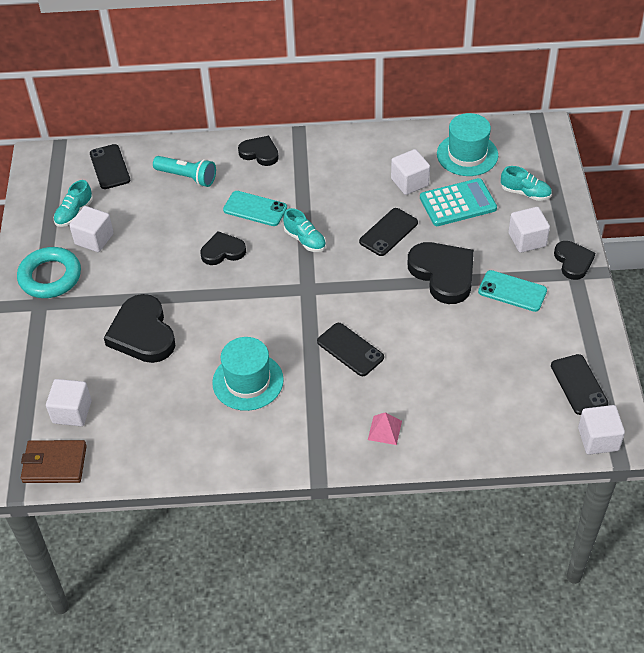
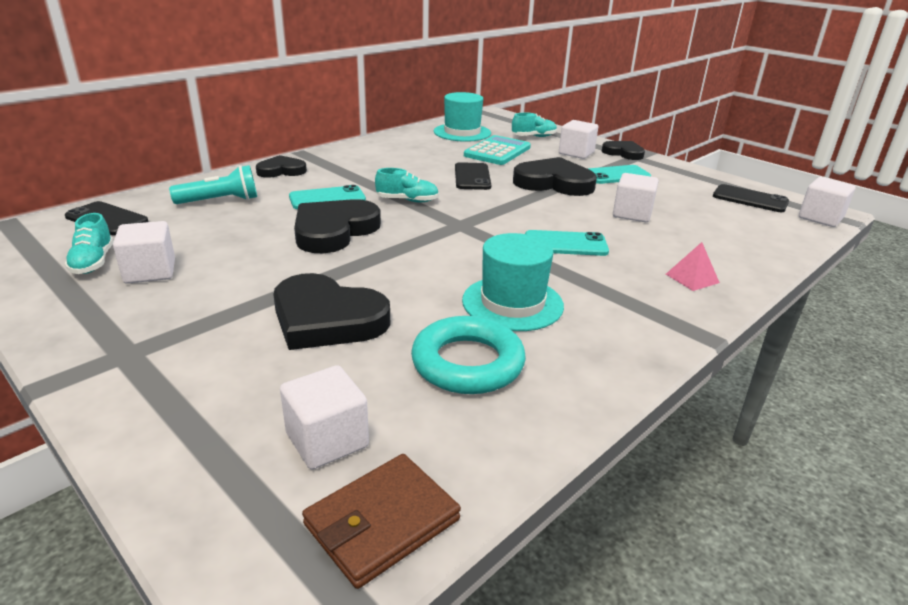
camera: 45 degrees left, 20 degrees down
(50, 277) = (115, 323): turquoise ring -> turquoise ring (467, 363)
(223, 251) = (334, 231): black heart -> black heart, size x1.67
(350, 350) = (565, 244): black phone -> turquoise phone
(409, 182) = (443, 152): white cube -> white cube (632, 214)

